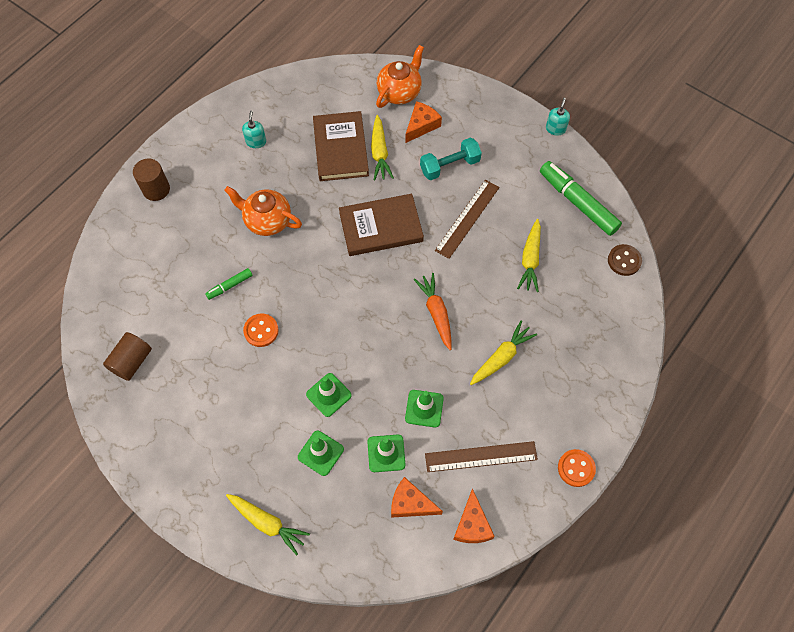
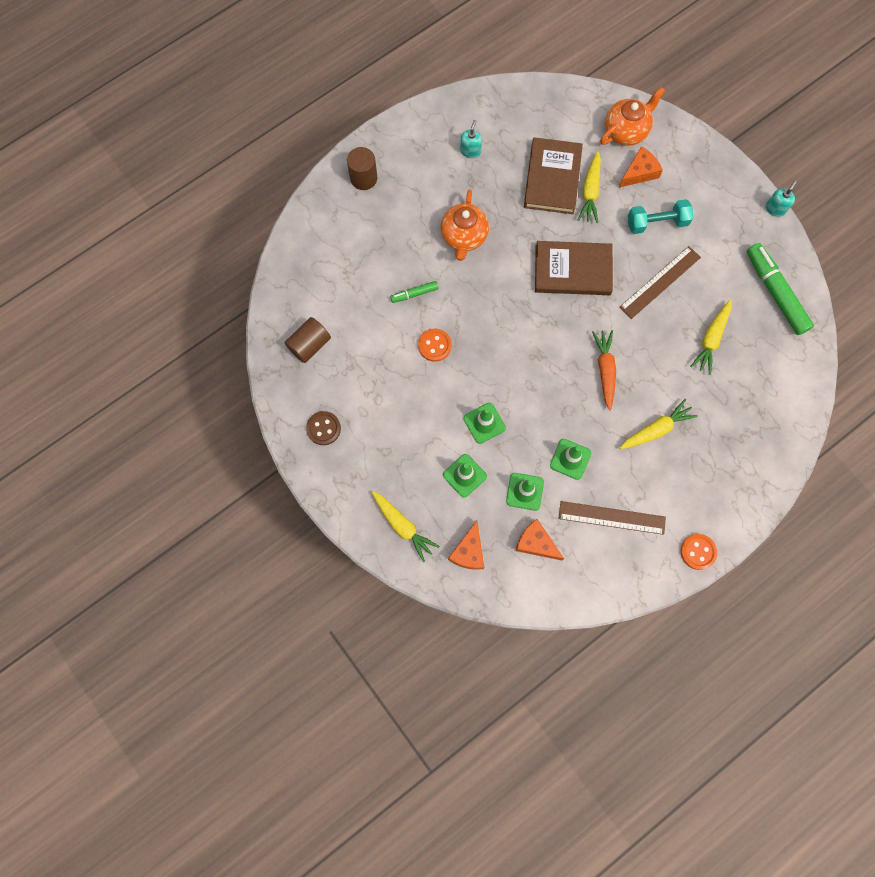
camera: 15 degrees right, 10 degrees up
(267, 221) = (464, 236): orange teapot -> orange teapot turned 120 degrees counterclockwise
(472, 525) = (587, 577): orange cheese -> orange cheese (469, 551)
(624, 261) = (804, 364): brown button -> brown button (323, 428)

